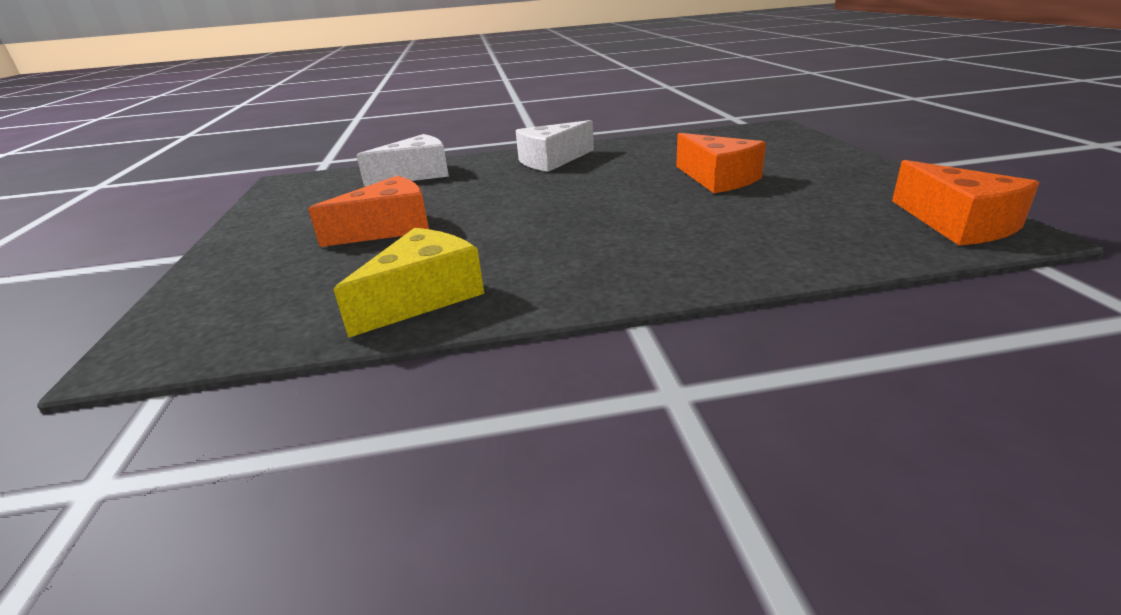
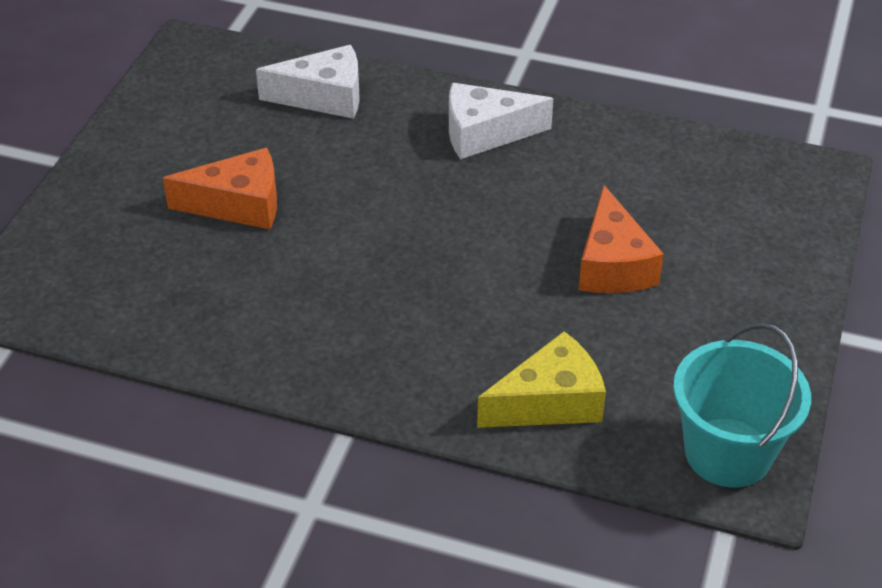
camera: 25 degrees right, 15 degrees up
(423, 297) = (211, 328): yellow cheese -> yellow cheese (550, 402)
(957, 224) = (728, 452): orange cheese -> turquoise bucket

